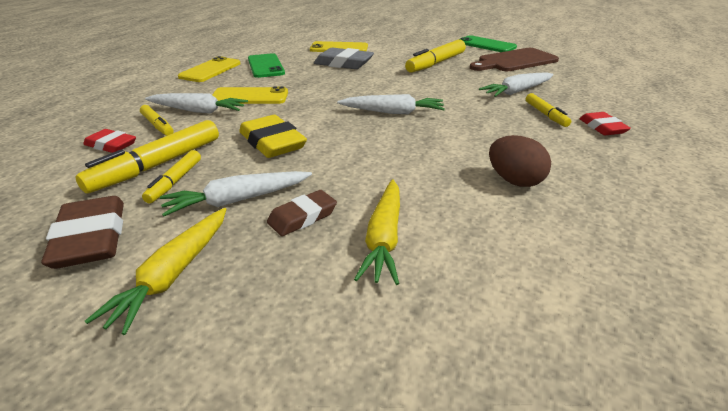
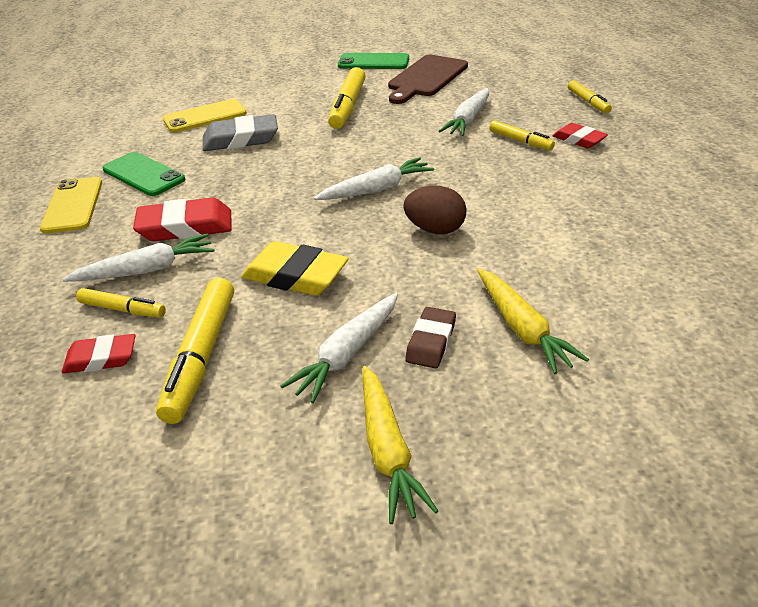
camera: 30 degrees left, 5 degrees up
(91, 238) = (253, 463): brown eraser -> none
(175, 181) = (251, 365): yellow marker -> yellow marker (588, 102)
(249, 97) = (185, 226): yellow phone -> red eraser
(514, 181) = (564, 226): brown egg -> brown egg (435, 229)

